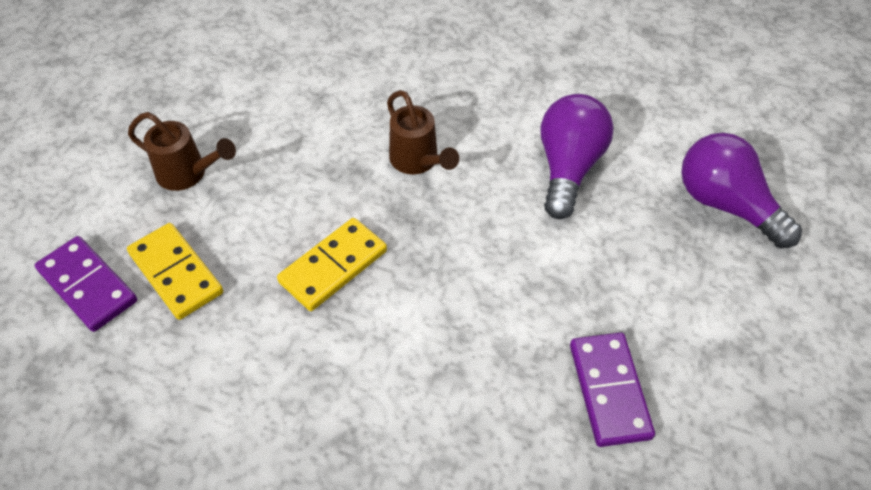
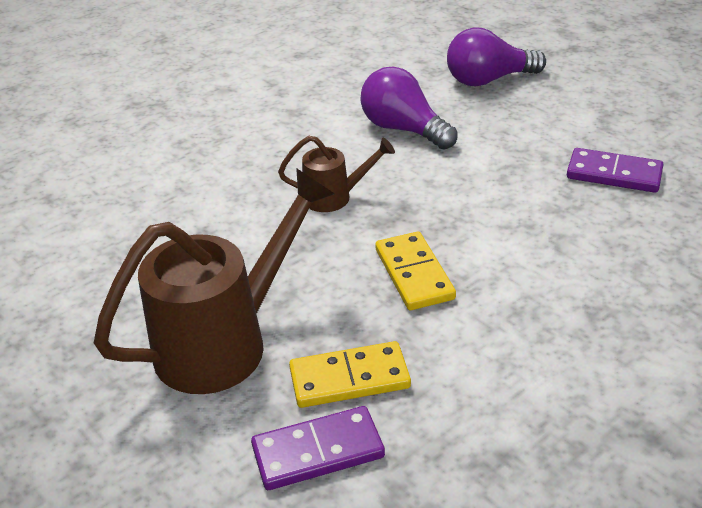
camera: 60 degrees left, 15 degrees down
(188, 174) = (225, 342): brown watering can -> brown watering can, size x1.95

